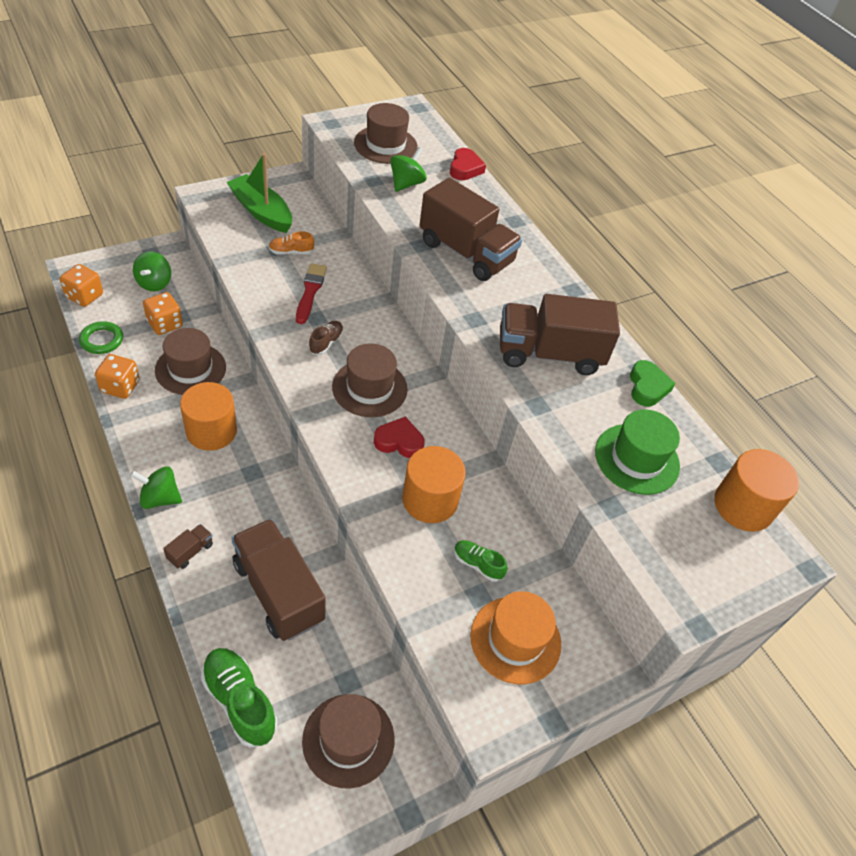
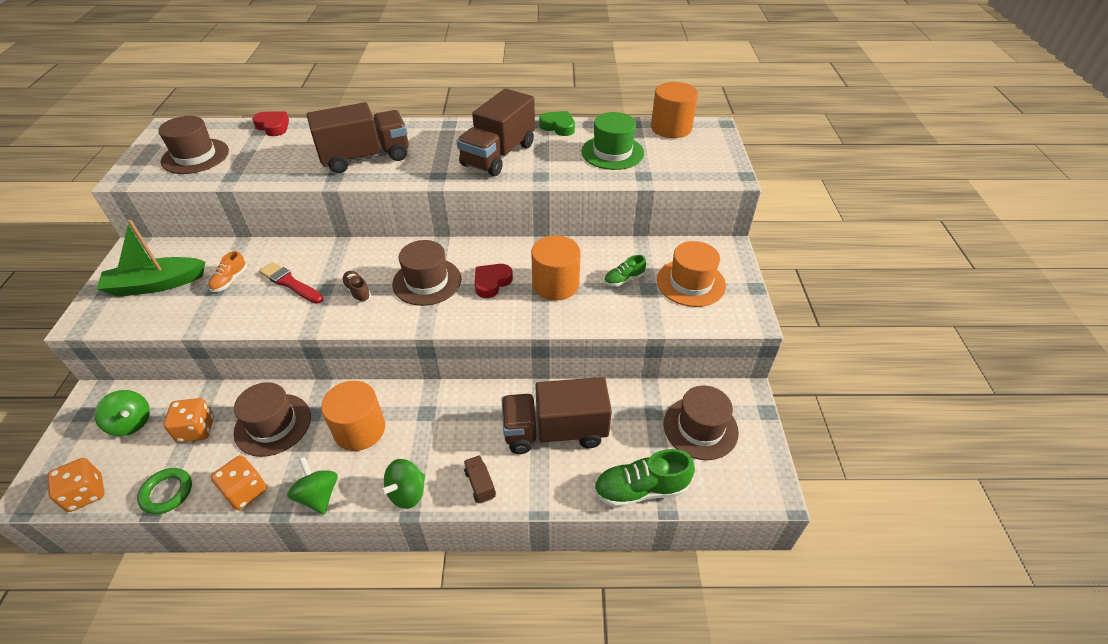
camera: 55 degrees left, 5 degrees down
(406, 184) = (256, 161): green spinning top -> green spinning top (318, 496)

